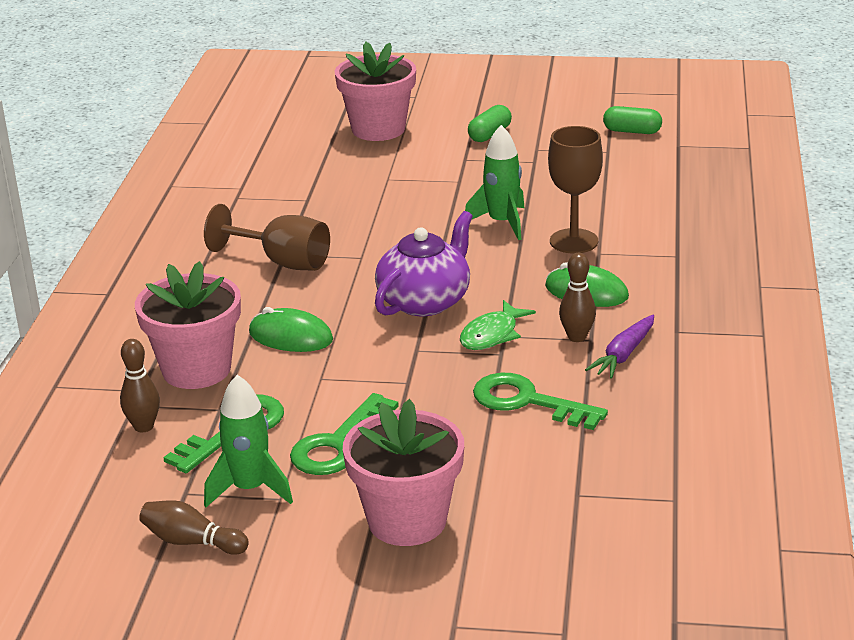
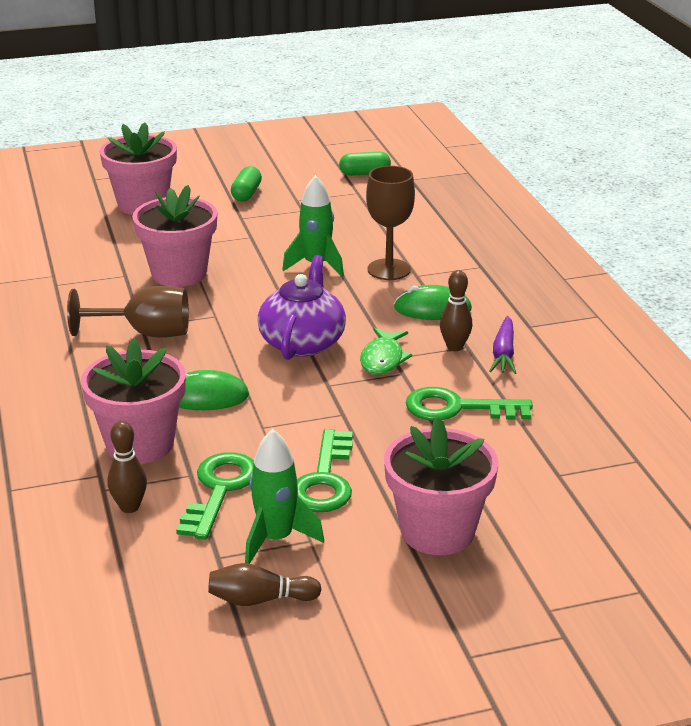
camera: 25 degrees left, 0 degrees up
(359, 207) = (179, 273): none -> pink flower pot

